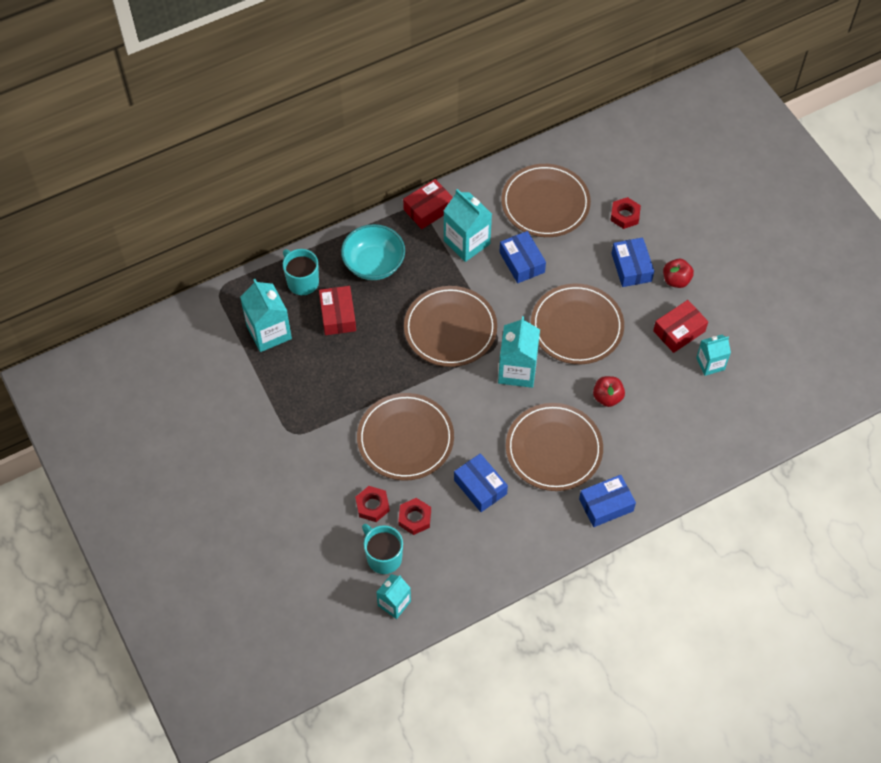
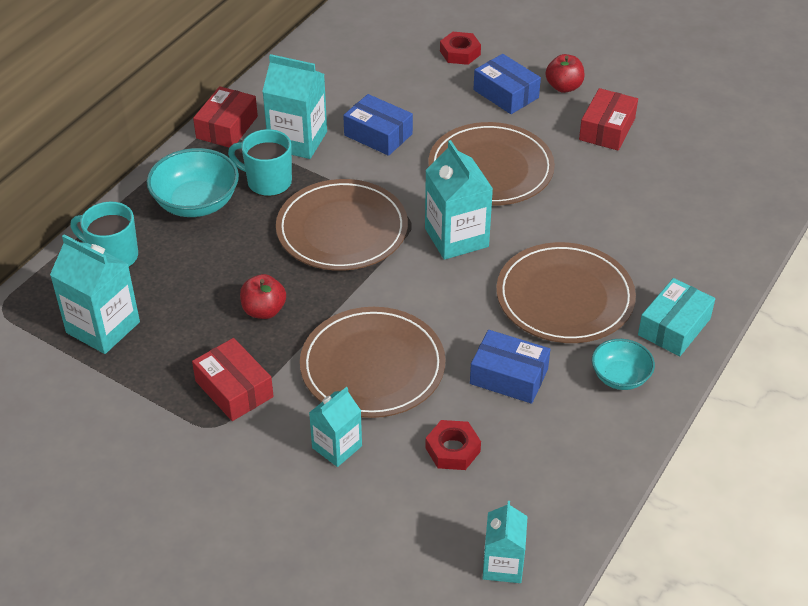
camera: 30 degrees left, 15 degrees down
(338, 315) = (186, 272): red box -> red box (234, 389)
(372, 506) = (385, 462): red nut -> none
(383, 557) = (445, 515): turquoise mug -> turquoise mug (268, 182)
(545, 203) = (362, 73): brown plate -> none
(546, 522) = (620, 377): none -> turquoise bowl
(606, 505) = (674, 327): blue box -> turquoise box
(607, 397) = (583, 221): red apple -> red apple (264, 310)
(710, 363) = (666, 144): turquoise carton -> turquoise carton (337, 447)

